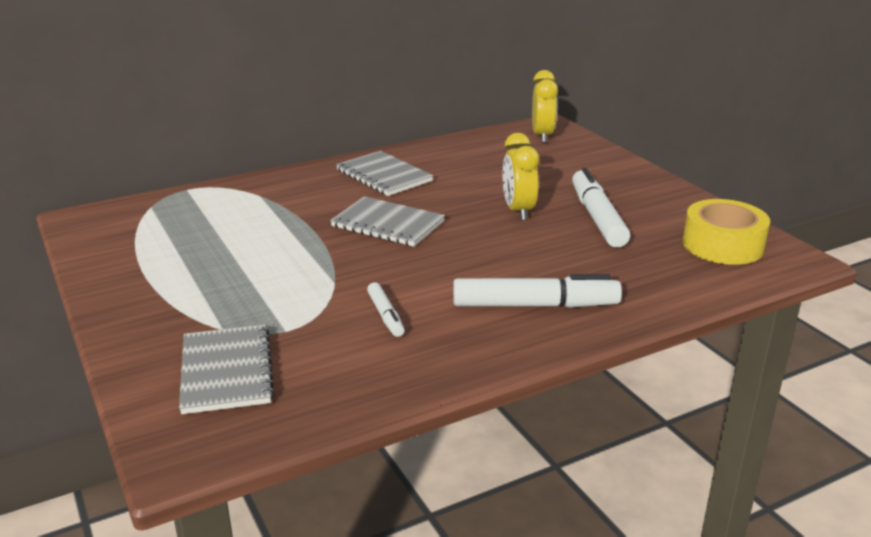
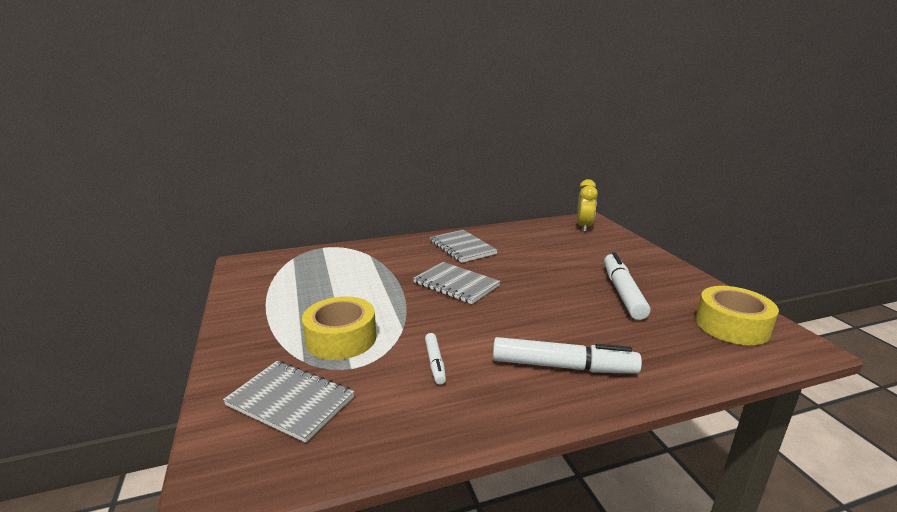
camera: 10 degrees right, 5 degrees down
(226, 371) = (290, 401): grey notebook -> grey notebook turned 60 degrees counterclockwise
(260, 300) = (341, 338): none -> yellow tape
(518, 211) = (559, 282): yellow clock -> none

